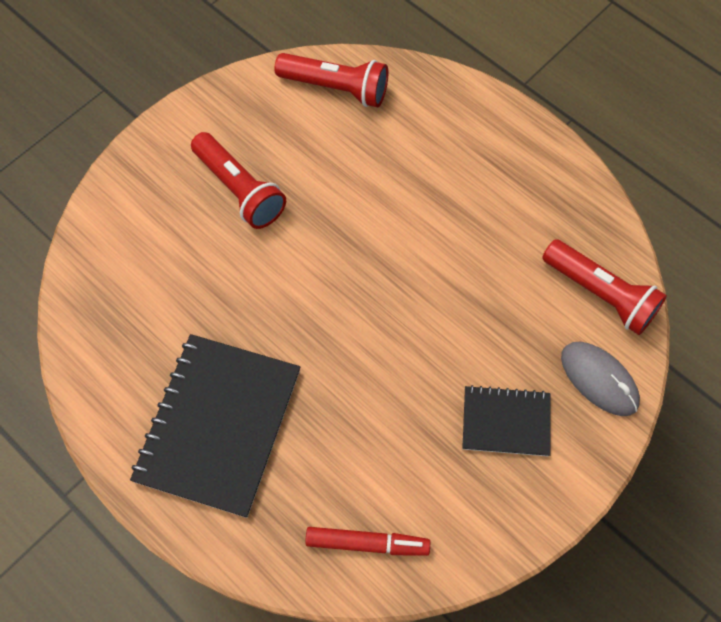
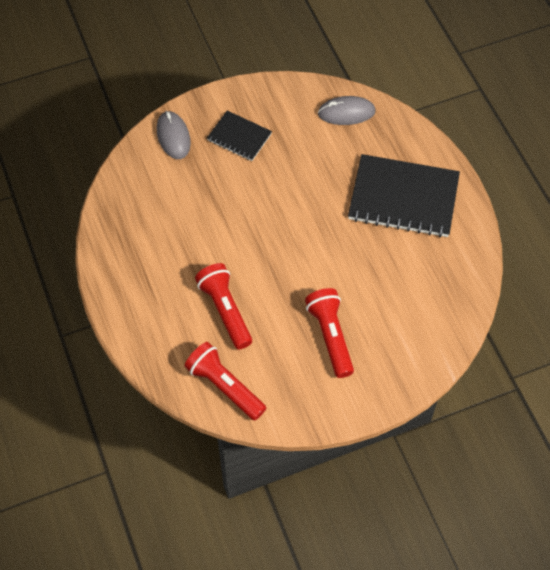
camera: 155 degrees left, 5 degrees down
(218, 425) = (403, 198): black notebook -> black notebook turned 60 degrees clockwise
(367, 543) = (346, 113): red marker -> grey mouse
(600, 294) = (139, 178): red flashlight -> red flashlight (225, 311)

